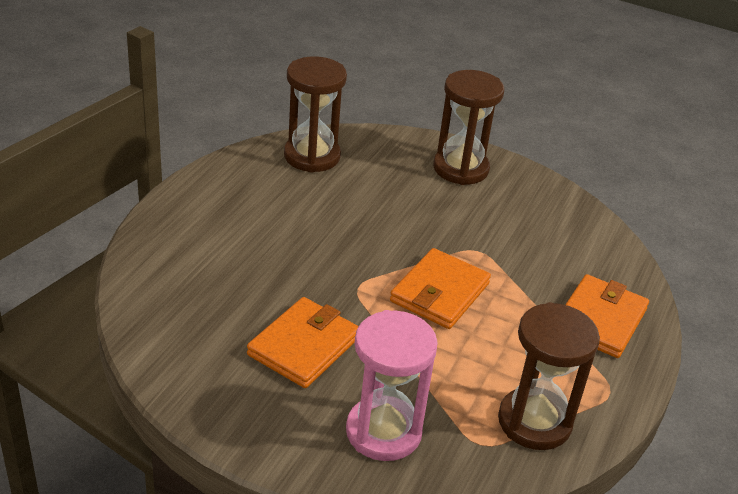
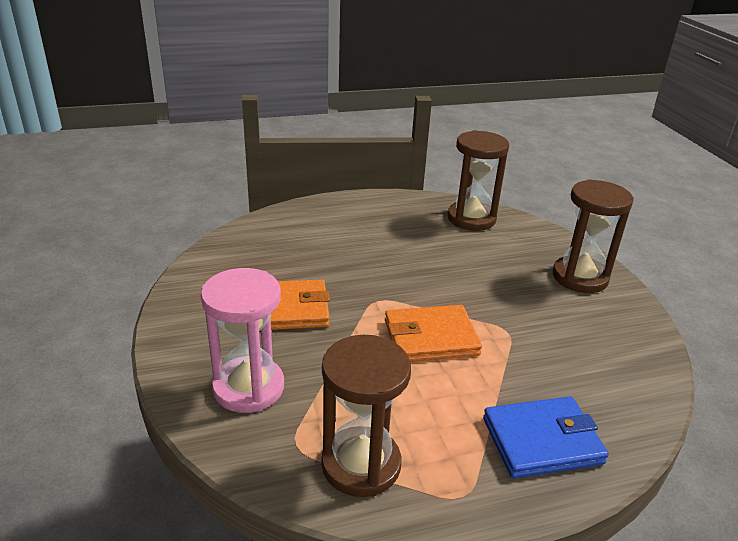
camera: 50 degrees right, 5 degrees down
(600, 320) = (542, 441): orange wallet -> blue wallet

